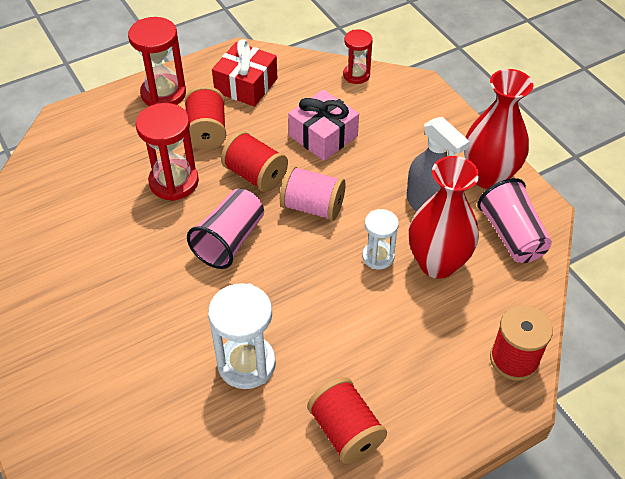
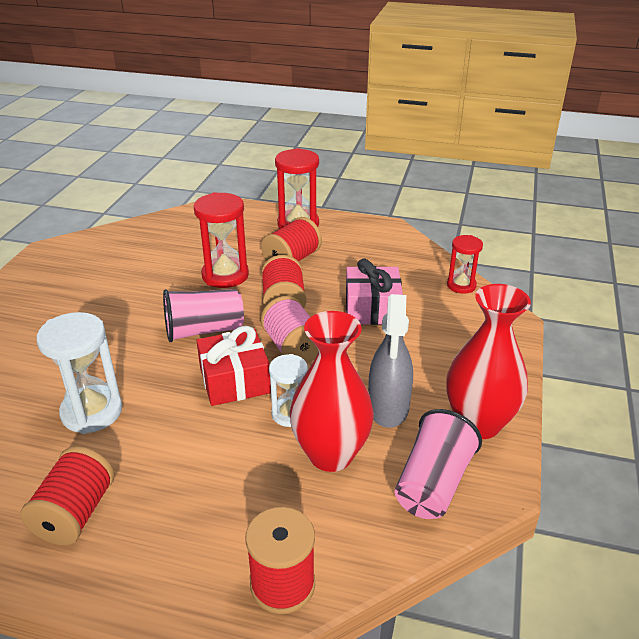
camera: 45 degrees right, 15 degrees down
(246, 85) = (362, 248): red gift -> red gift (235, 380)

